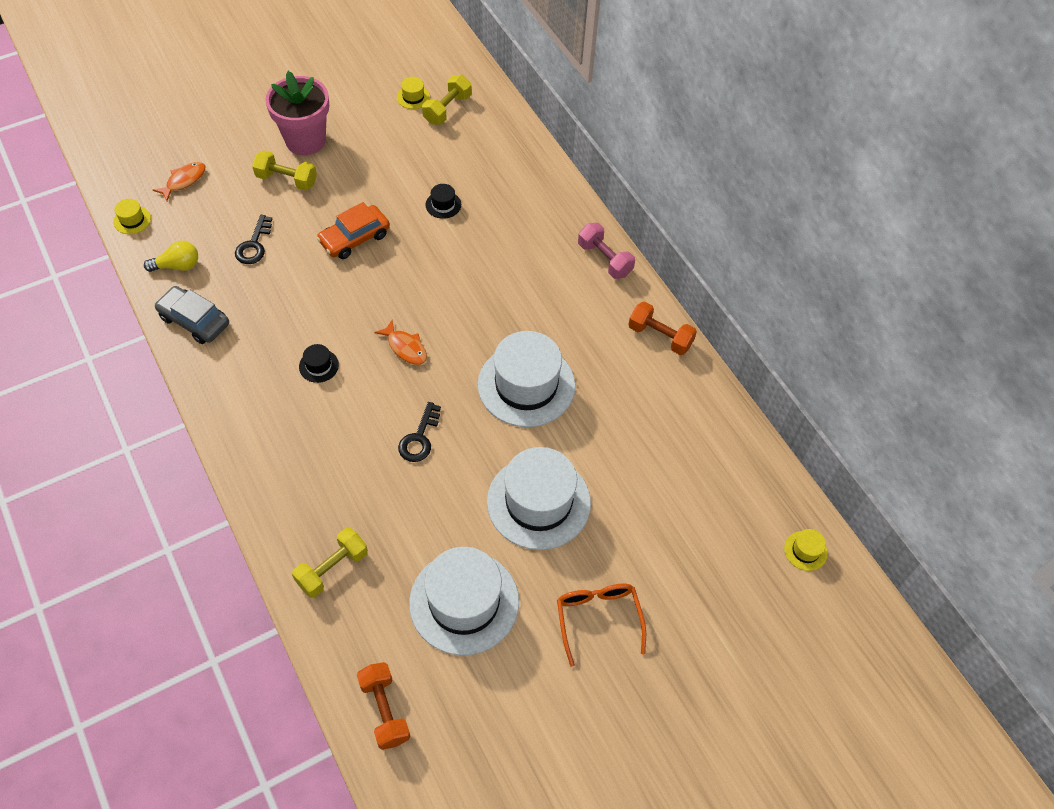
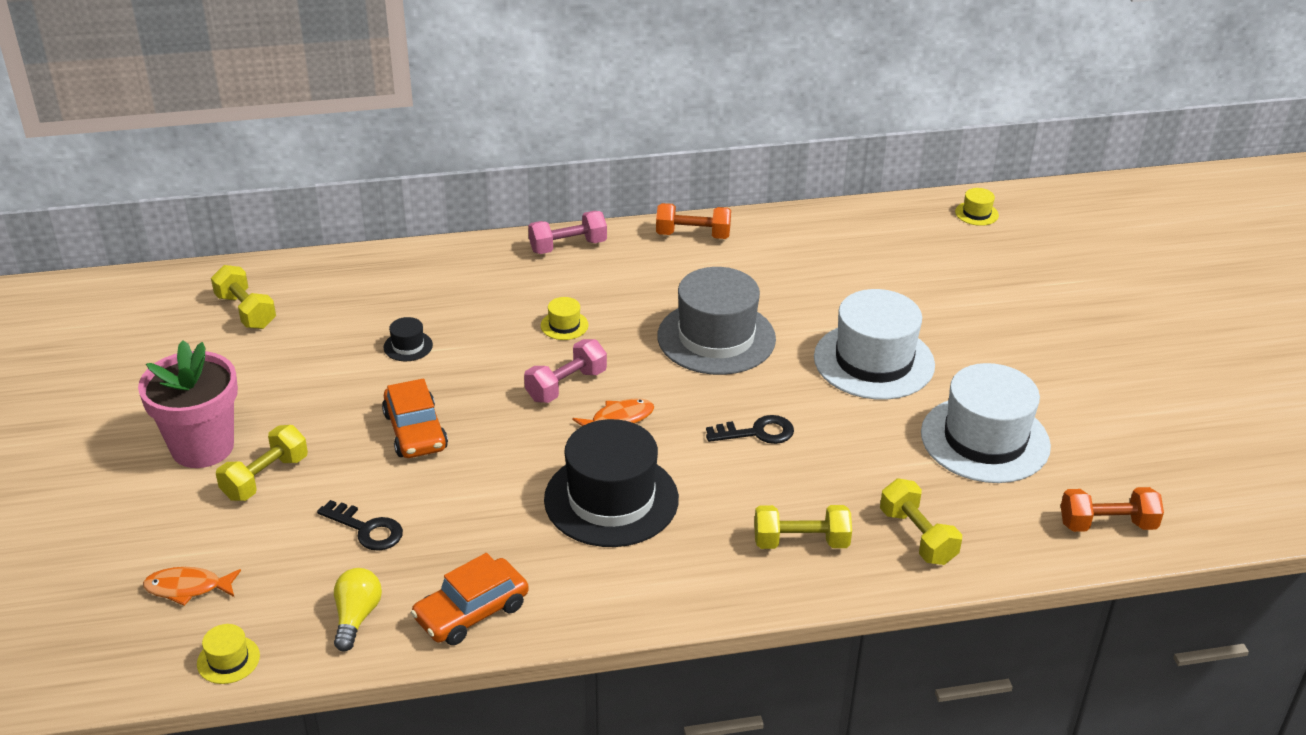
camera: 70 degrees left, 20 degrees down
(184, 181) = (188, 588): orange fish -> orange fish turned 60 degrees counterclockwise
(194, 320) = (471, 612): grey car -> orange car
(305, 492) = (801, 542): none -> yellow dumbbell
(319, 366) = (611, 499): black hat -> black hat, size x2.45
(413, 97) = (200, 335): yellow hat -> yellow hat (564, 325)
(419, 438) = (757, 432): black key -> black key turned 45 degrees counterclockwise
(432, 306) = (566, 385): none -> pink dumbbell
(526, 385) = (716, 338): white hat -> grey hat
(598, 618) = (1023, 351): orange glasses -> none
(660, 336) = (693, 235): orange dumbbell -> orange dumbbell turned 45 degrees clockwise

